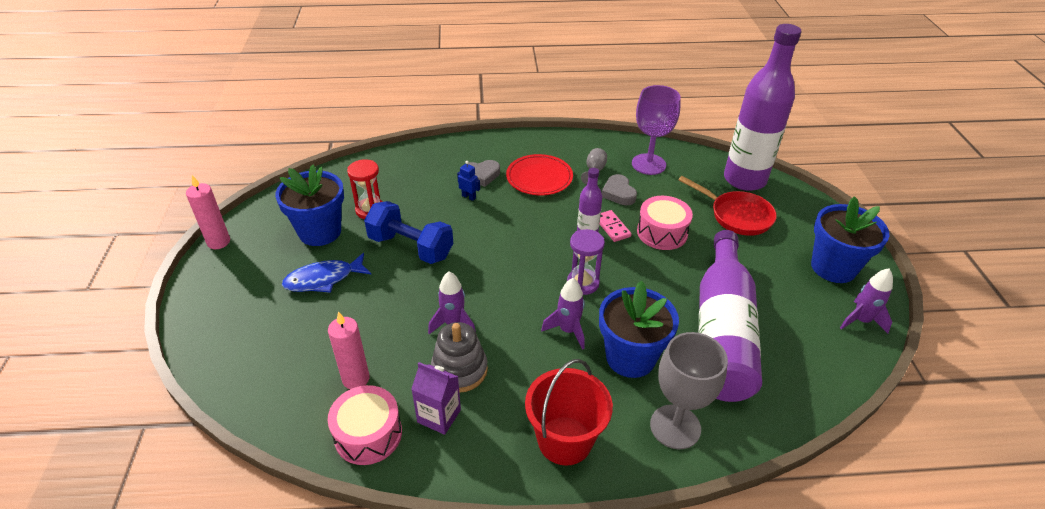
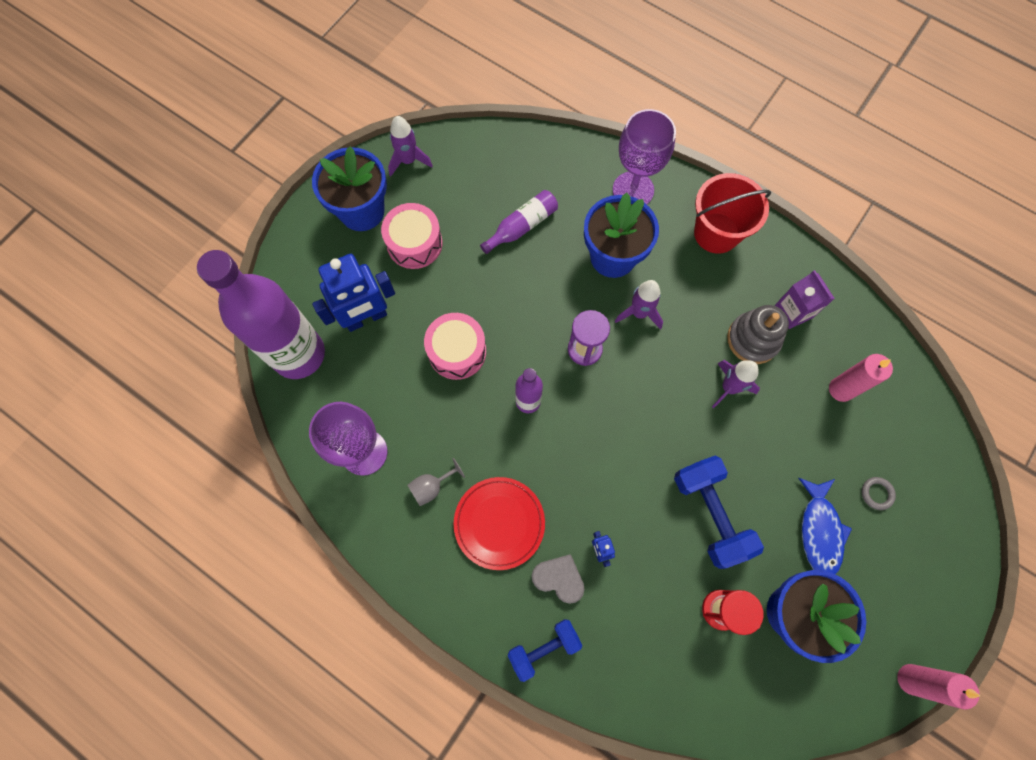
camera: 140 degrees left, 30 degrees up
(287, 324) = (876, 493): none -> grey ring
(323, 279) = (819, 531): blue fish -> blue fish turned 75 degrees clockwise
(368, 434) = (854, 333): pink drum -> pink drum (414, 243)
(463, 150) = (544, 648): none -> blue dumbbell
(612, 227) = (495, 392): pink domino -> none
(618, 193) = (442, 433): grey heart -> none
(675, 427) = (633, 190): grey goblet -> purple goblet
(721, 332) = (522, 226): purple bottle -> purple bottle, size x0.45
(737, 216) = (366, 318): red pan -> blue robot

